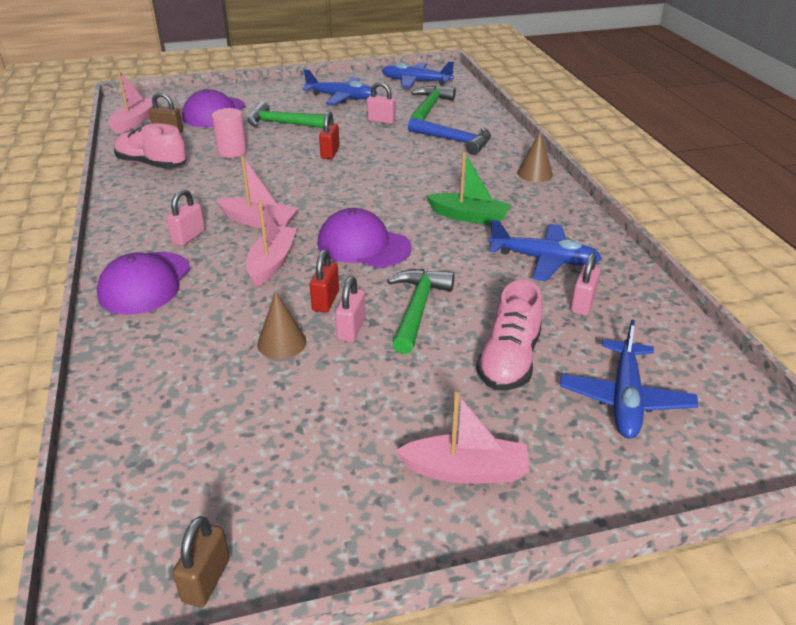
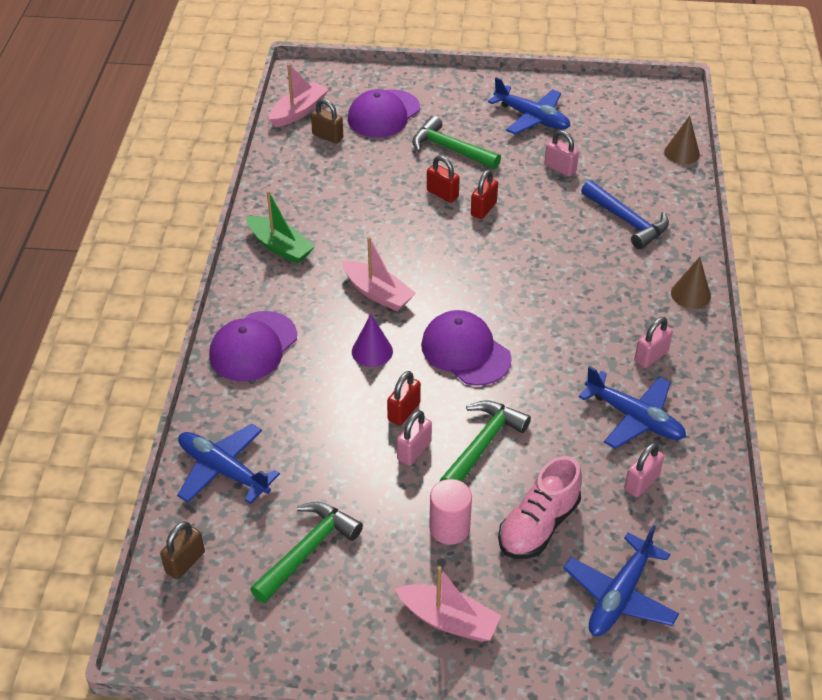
camera: 20 degrees right, 10 degrees up
(152, 164) = (299, 184): pink shoe -> none
(188, 237) = (306, 297): pink padlock -> pink padlock (651, 356)
(206, 580) = (226, 647): brown padlock -> brown padlock (185, 562)
(232, 151) = (383, 182): pink cylinder -> pink cylinder (449, 528)
(272, 263) = (372, 351): pink boat -> purple cone
(282, 343) = (349, 448): brown cone -> brown cone (682, 153)
(289, 150) = (442, 194): none -> red padlock
(416, 82) = (629, 107): blue plane -> blue plane (223, 470)
(429, 107) = (624, 157): green hammer -> green hammer (308, 550)
(469, 217) = (587, 340): green boat -> green boat (280, 247)

